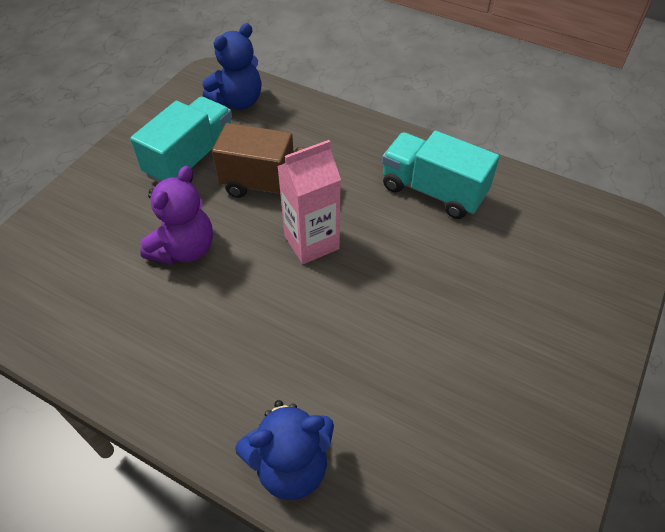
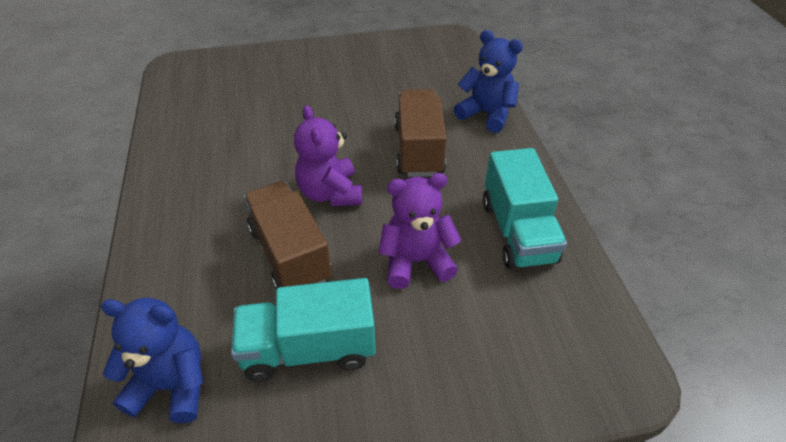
camera: 130 degrees left, 5 degrees down
(300, 345) = (418, 150): none -> brown truck
(311, 242) = (330, 193): pink carton -> purple teddy bear
(433, 191) = (211, 159): turquoise truck -> turquoise truck (518, 231)

